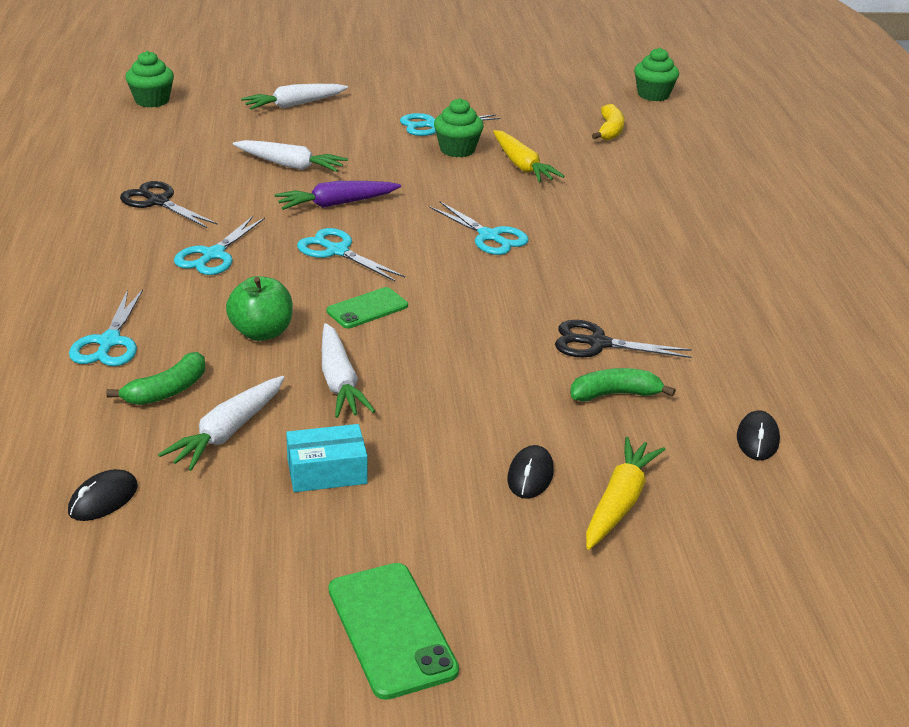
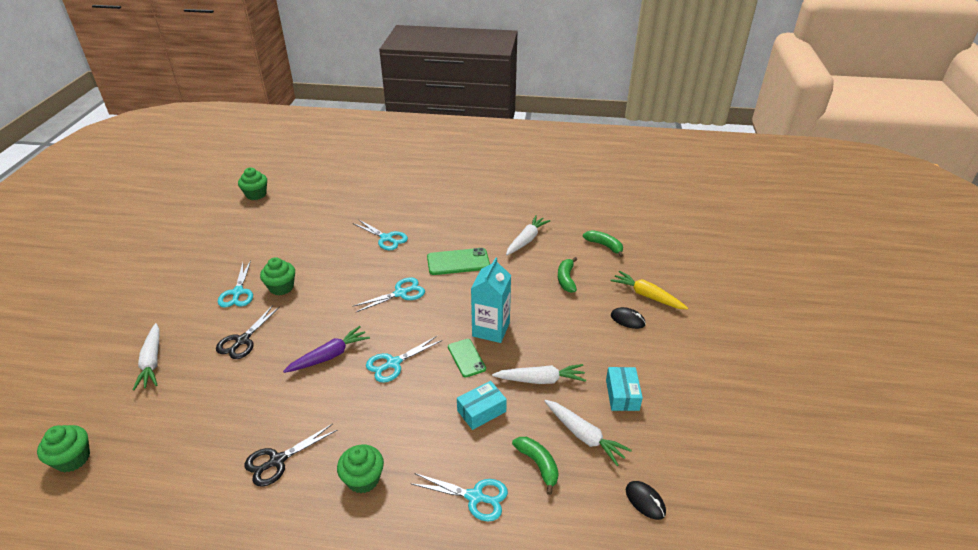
camera: 75 degrees left, 5 degrees up
(134, 259) = (363, 479): none -> green cupcake
(213, 255) = (375, 430): turquoise scissors -> turquoise scissors (386, 238)
(261, 332) = (481, 411): green apple -> turquoise box
(290, 165) = (257, 375): white carrot -> white carrot (526, 240)
(337, 204) = (329, 356): purple carrot -> purple carrot turned 120 degrees counterclockwise
(391, 629) = (736, 385): green phone -> green phone (458, 262)
(440, 324) = (491, 329): none -> turquoise carton
(522, 165) = (319, 264): yellow carrot -> none
(597, 343) = (522, 275): black scissors -> black scissors (242, 340)
(609, 131) = (293, 221): yellow banana -> none
(757, 439) = (604, 246): black mouse -> green banana

